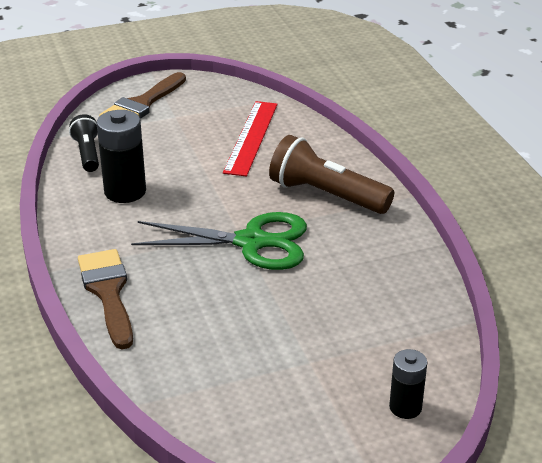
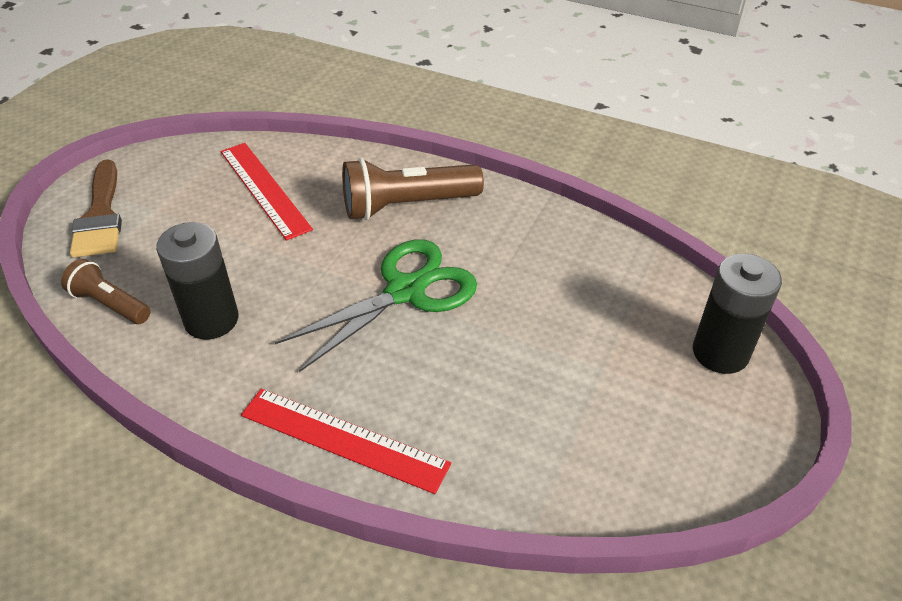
camera: 45 degrees left, 10 degrees up
(87, 153) = (110, 304): black flashlight -> brown flashlight
(108, 292) = (343, 439): brown brush -> red ruler
(405, 407) = (720, 352): black battery -> black battery, size x1.65

